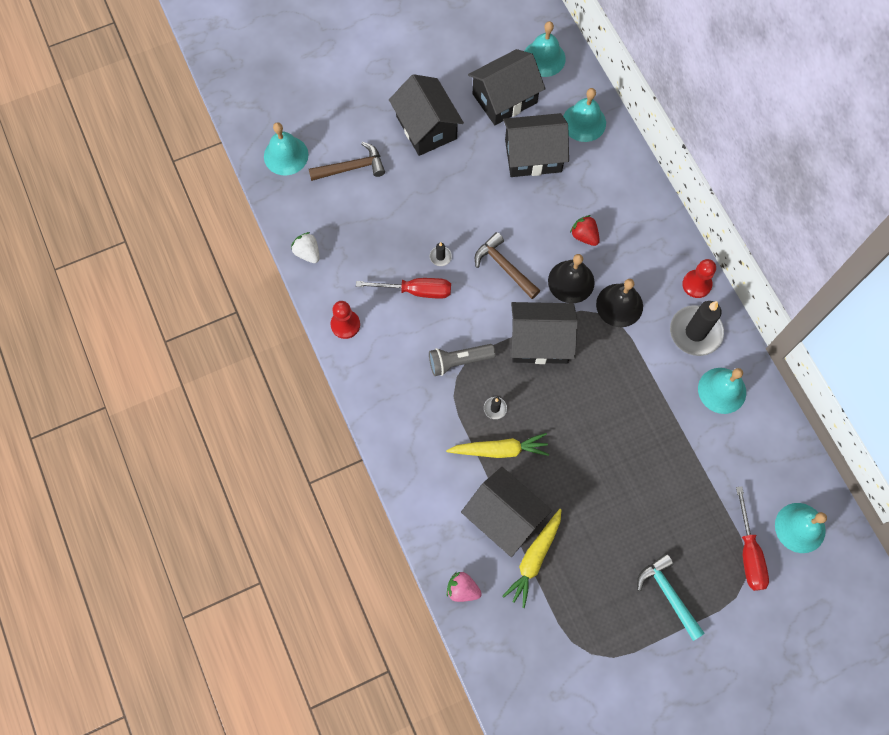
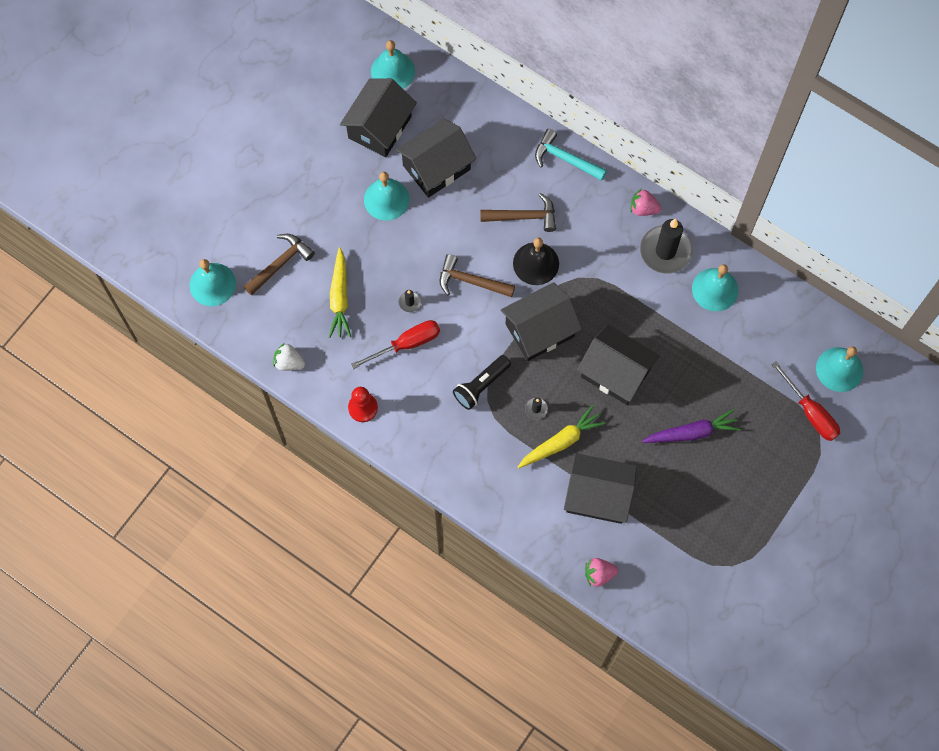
camera: 30 degrees left, 0 degrees up
(426, 127) = (325, 191): black house -> black house (615, 373)
(458, 361) = (481, 386): grey flashlight -> black flashlight
(534, 559) = (642, 516): yellow carrot -> yellow carrot (339, 298)
(584, 122) = (463, 113): turquoise bell -> turquoise bell (386, 199)
(584, 236) = (524, 217): red strawberry -> brown hammer
(619, 305) = (589, 262): black bell -> none
(624, 508) = (691, 432): none -> purple carrot
(668, 594) = (766, 482): turquoise hammer -> turquoise hammer (565, 159)
(696, 284) = (643, 209): red pawn -> pink strawberry

